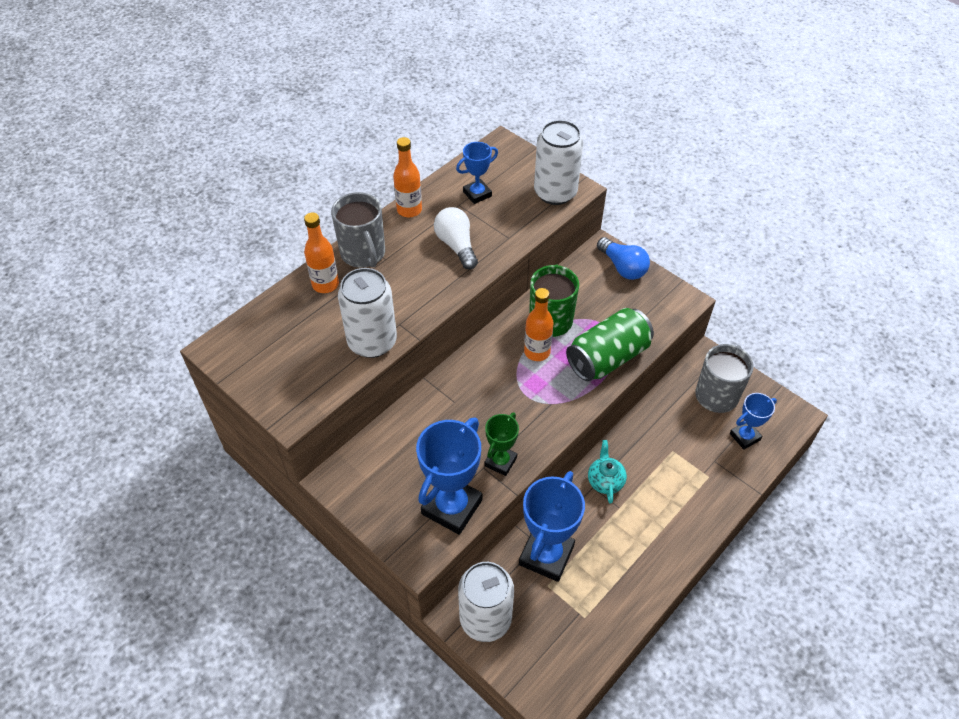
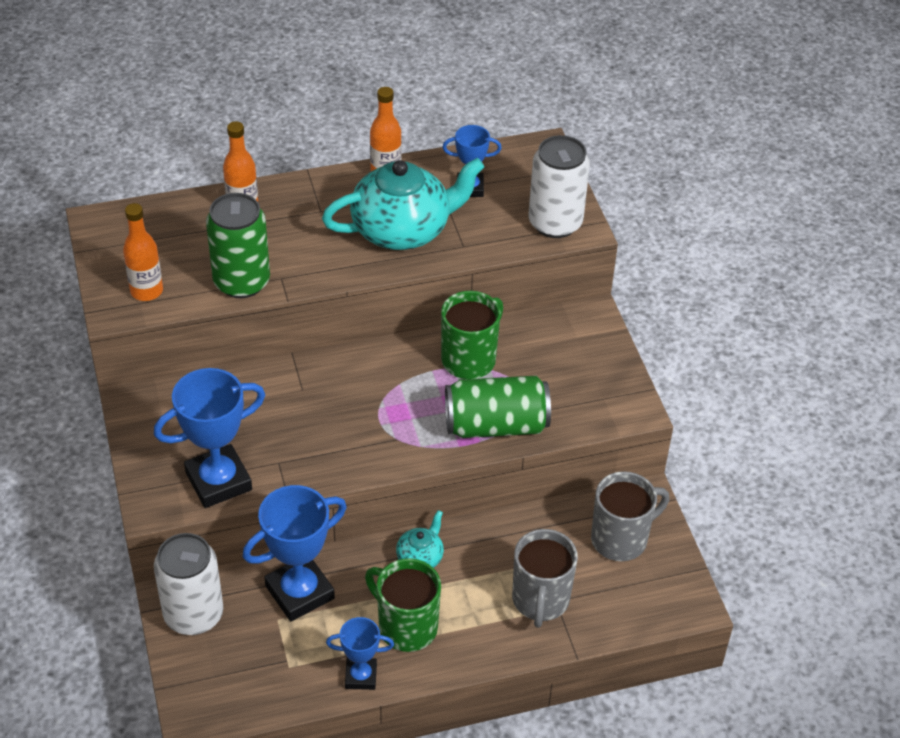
camera: 30 degrees right, 5 degrees down
(363, 254) = (303, 196): grey mug -> grey mug (540, 600)
(372, 342) = (241, 282): white can -> green can
(456, 245) = (402, 229): white light bulb -> turquoise teapot
(500, 461) = (299, 466): green trophy -> none
(537, 352) = (426, 383): orange bottle -> orange bottle (146, 291)
(622, 267) = (597, 344): blue light bulb -> none
(637, 537) = (406, 626): none -> green mug
(744, 437) = (612, 596): blue trophy -> blue trophy (361, 676)

